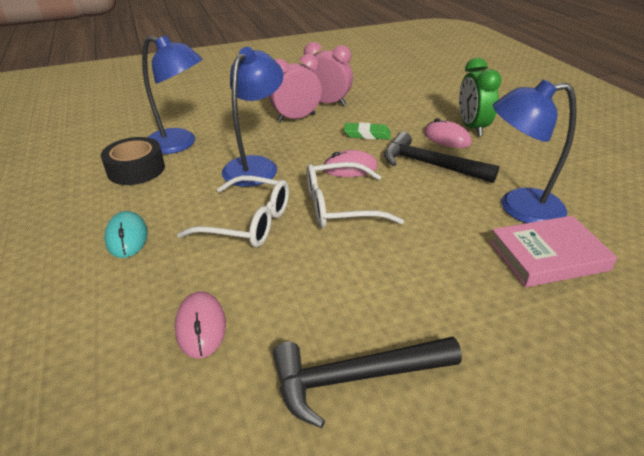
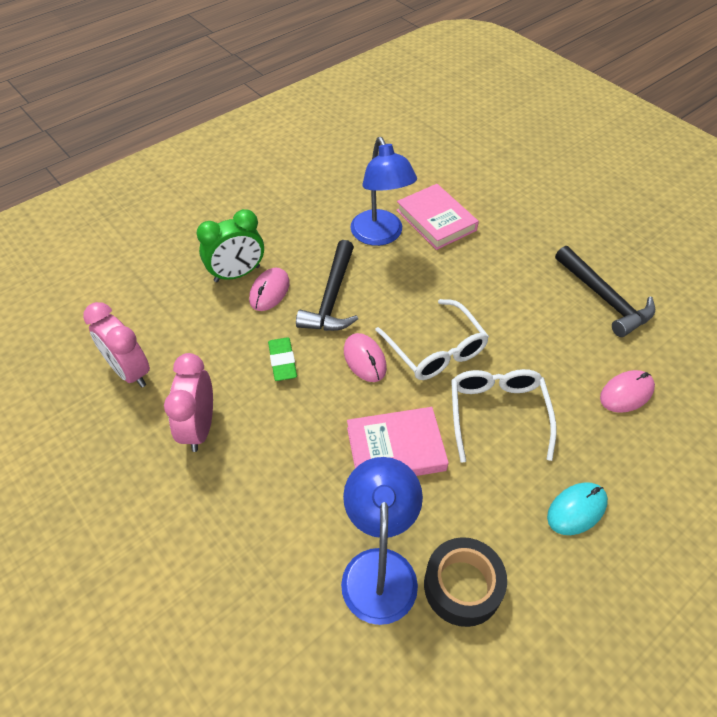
camera: 110 degrees left, 15 degrees up
(256, 165) = (395, 449): blue lamp -> pink book
(296, 118) = (258, 450): pink clock -> pink clock (130, 371)

